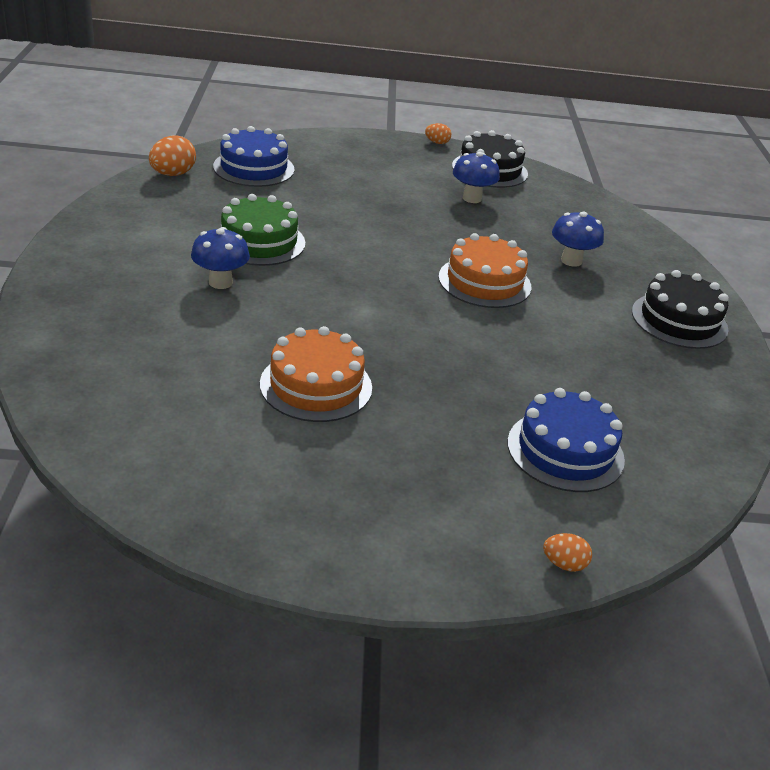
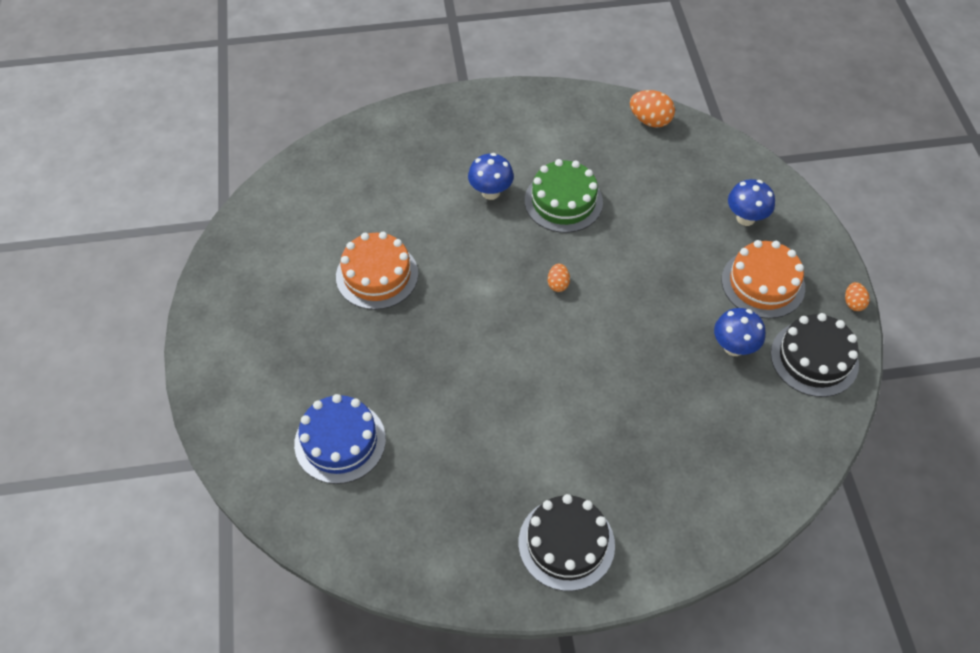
camera: 85 degrees right, 20 degrees up
(254, 168) = (695, 169): blue cake -> none
(484, 282) = (568, 370): orange cake -> orange cake (763, 283)
(564, 564) = (221, 442): orange egg -> orange egg (558, 284)
(571, 261) = (643, 444): blue mushroom -> blue mushroom (745, 218)

